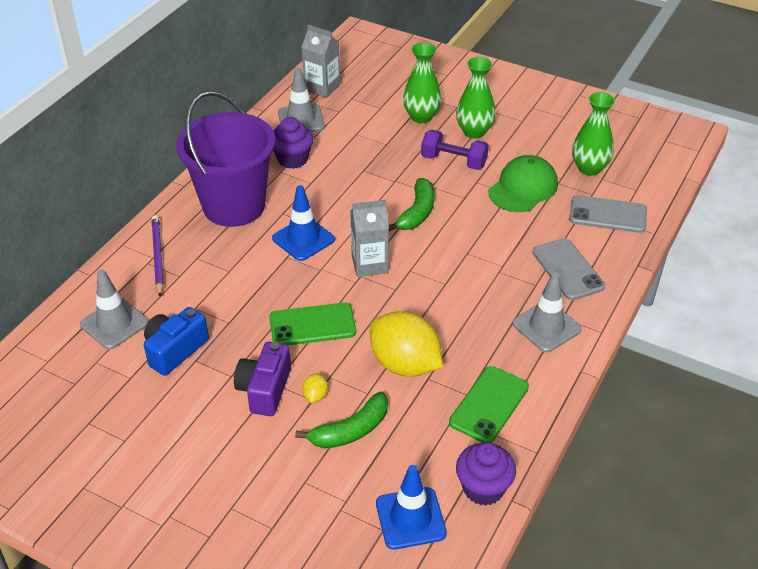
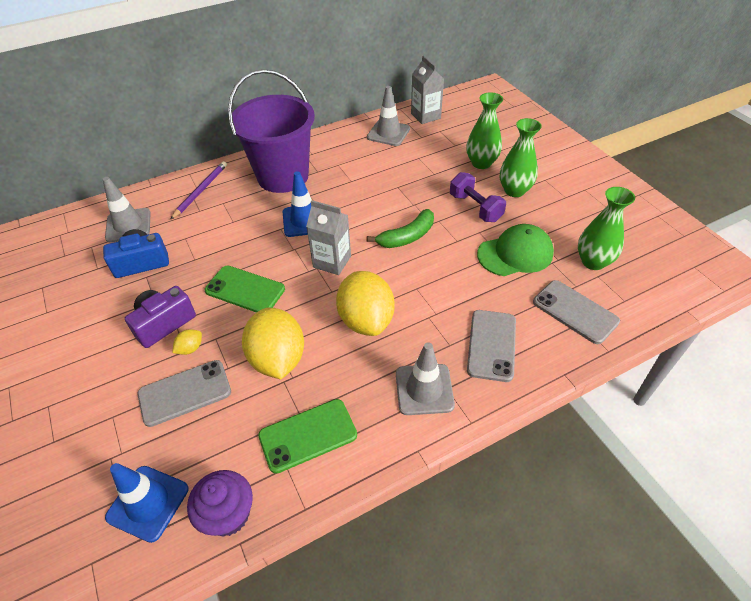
camera: 35 degrees right, 5 degrees up
(292, 159) = (355, 159): purple cupcake -> none
(351, 430) = (185, 393): green banana -> grey phone
(449, 298) = (366, 320): none -> yellow lemon

